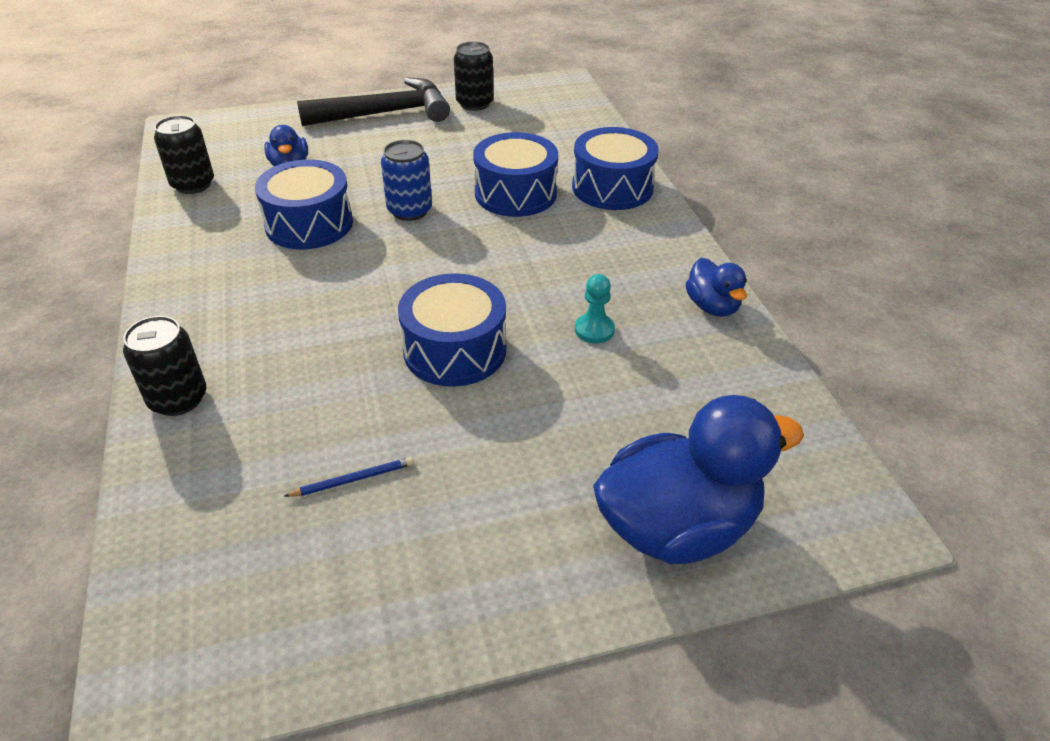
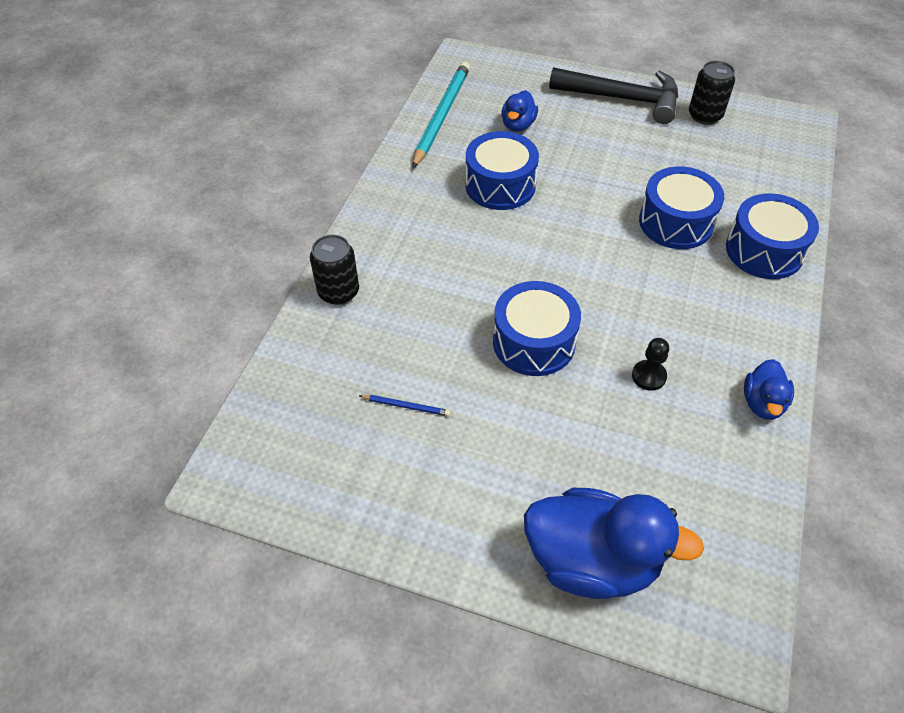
camera: 35 degrees right, 10 degrees up
(193, 184) = (441, 116): black can -> turquoise pencil
(410, 210) = (581, 204): blue can -> none
(594, 330) = (649, 376): turquoise pawn -> black pawn

